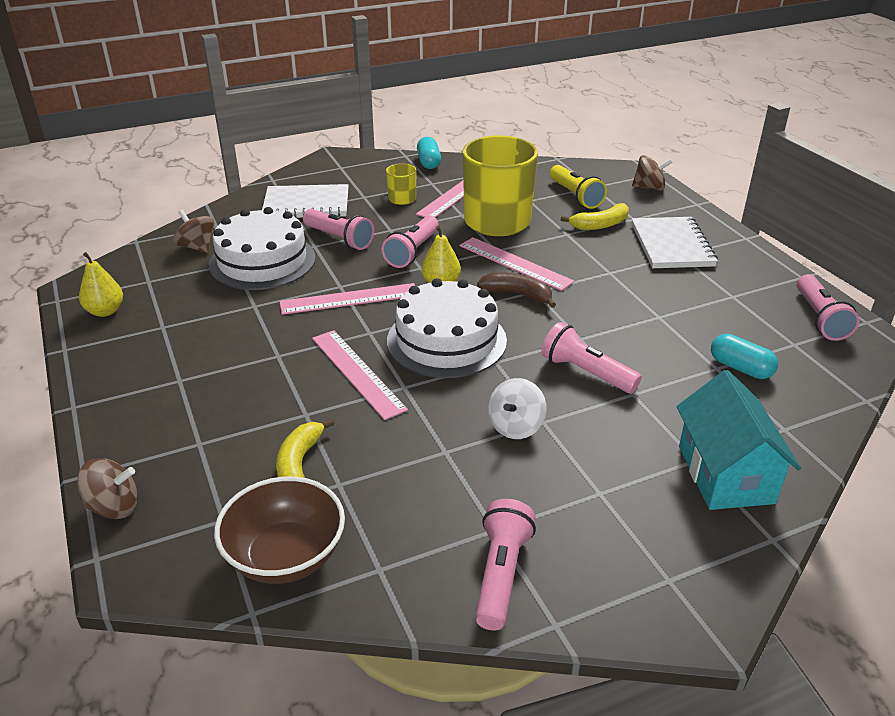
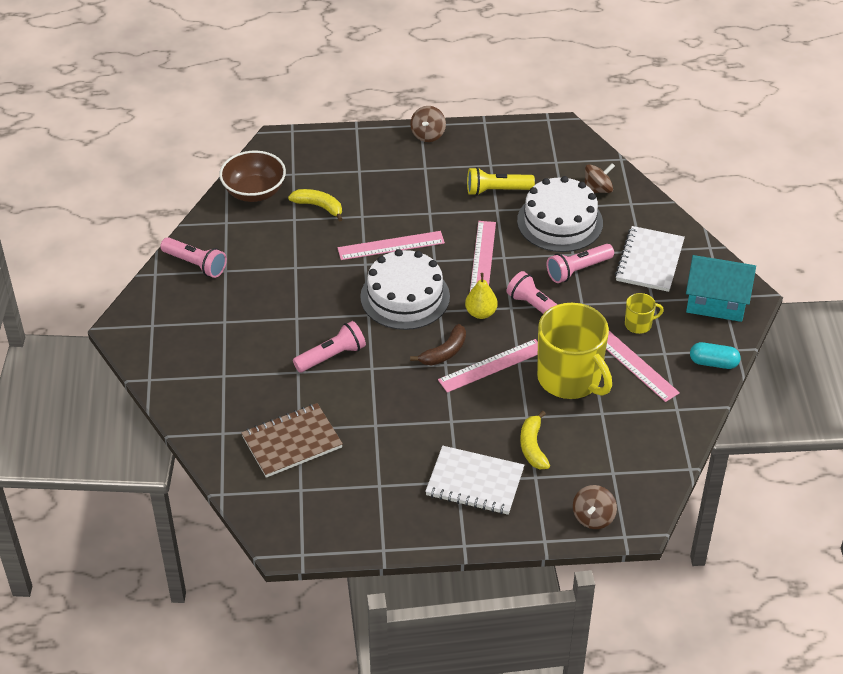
camera: 110 degrees right, 10 degrees up
(105, 311) = (522, 140): yellow pear -> none
(114, 507) = (325, 137): brown spinning top -> brown spinning top (428, 134)
(516, 426) = (299, 304): white spinning top -> none
(575, 196) = (597, 450): yellow flashlight -> yellow flashlight (497, 190)
(725, 474) = (204, 383): turquoise house -> turquoise house (716, 302)
(740, 368) = (292, 442): turquoise capsule -> brown notebook
(820, 318) = (322, 525): pink flashlight -> none

